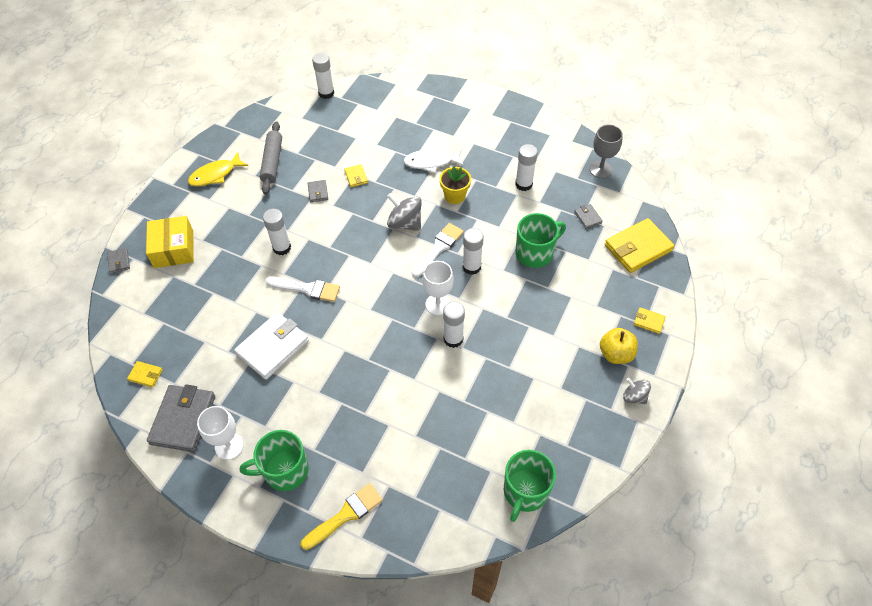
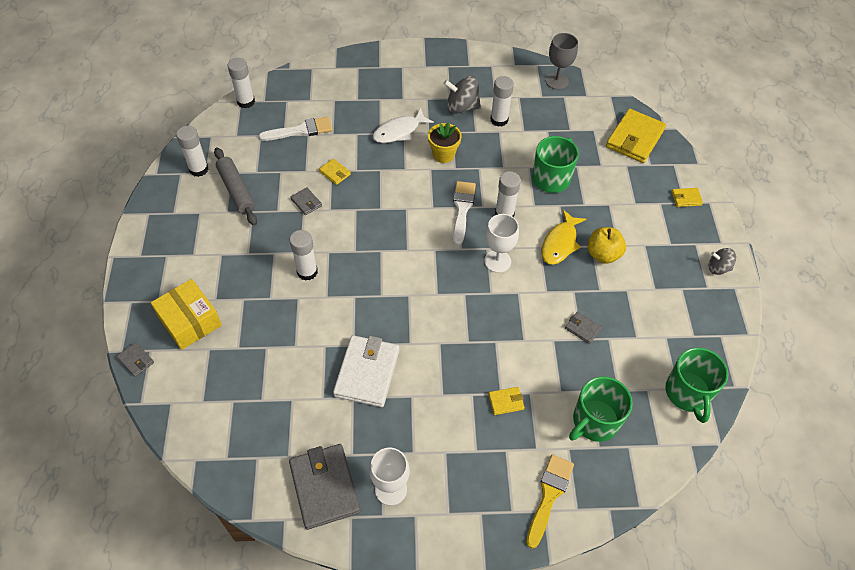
camera: 30 degrees left, 0 degrees up
(145, 375) = (251, 462): yellow wallet -> yellow wallet (506, 402)
(215, 175) = (182, 227): yellow fish -> yellow fish (560, 243)
(284, 470) = (462, 484): green mug -> green mug (594, 421)
(307, 289) = (361, 301): white brush -> white brush (300, 130)
(405, 223) = (414, 198): grey spinning top -> grey spinning top (461, 107)
(453, 339) = (533, 287): white glue stick -> white glue stick (199, 169)
(587, 217) = (575, 128): grey wallet -> grey wallet (582, 328)
(616, 354) = (679, 238): yellow apple -> yellow apple (603, 254)

